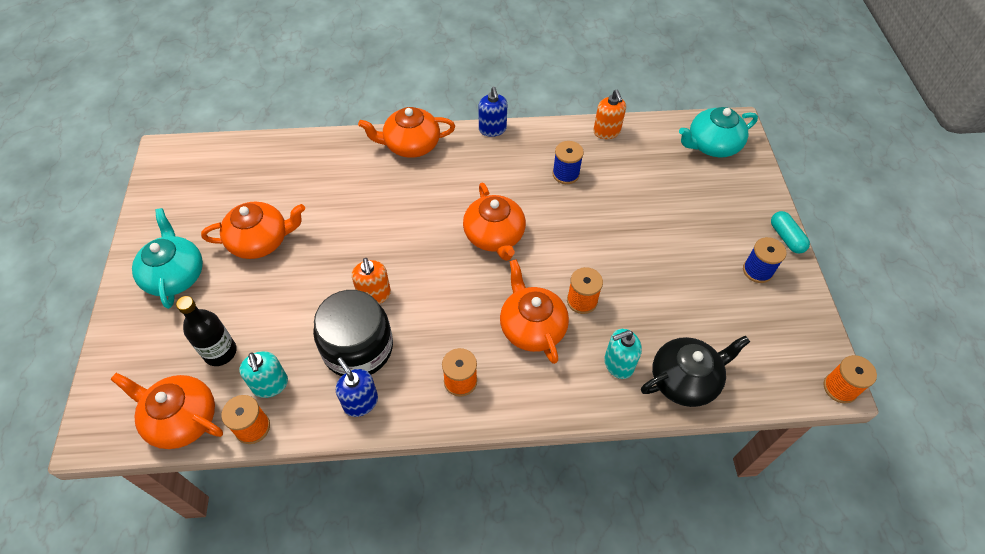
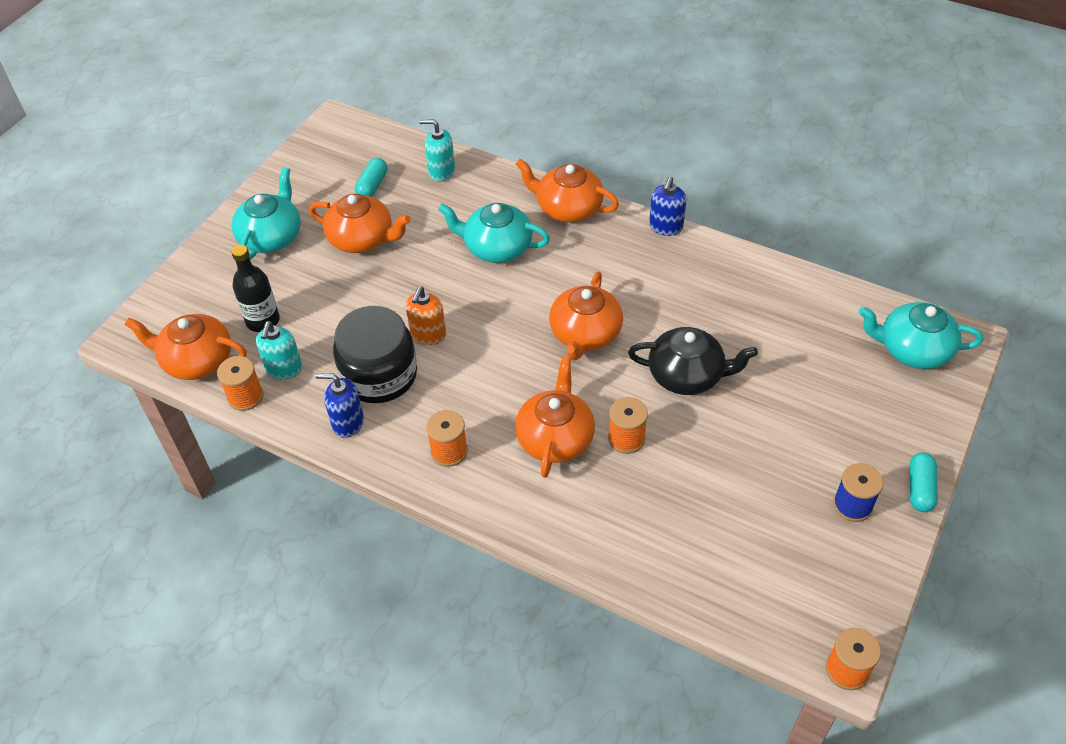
camera: 35 degrees right, 5 degrees down
(182, 419) = (197, 360): orange teapot -> orange teapot turned 45 degrees counterclockwise
(237, 193) = (372, 186): none -> turquoise capsule
(360, 402) = (348, 423): blue soap dispenser -> blue soap dispenser turned 75 degrees counterclockwise
(378, 199) = (497, 247): none -> turquoise teapot
(565, 174) = (710, 306): blue spool -> none
(606, 132) = (794, 282): orange soap dispenser -> none
(618, 364) = (615, 516): turquoise soap dispenser -> turquoise soap dispenser (441, 172)
(685, 380) = (674, 568): black teapot -> black teapot (687, 375)

